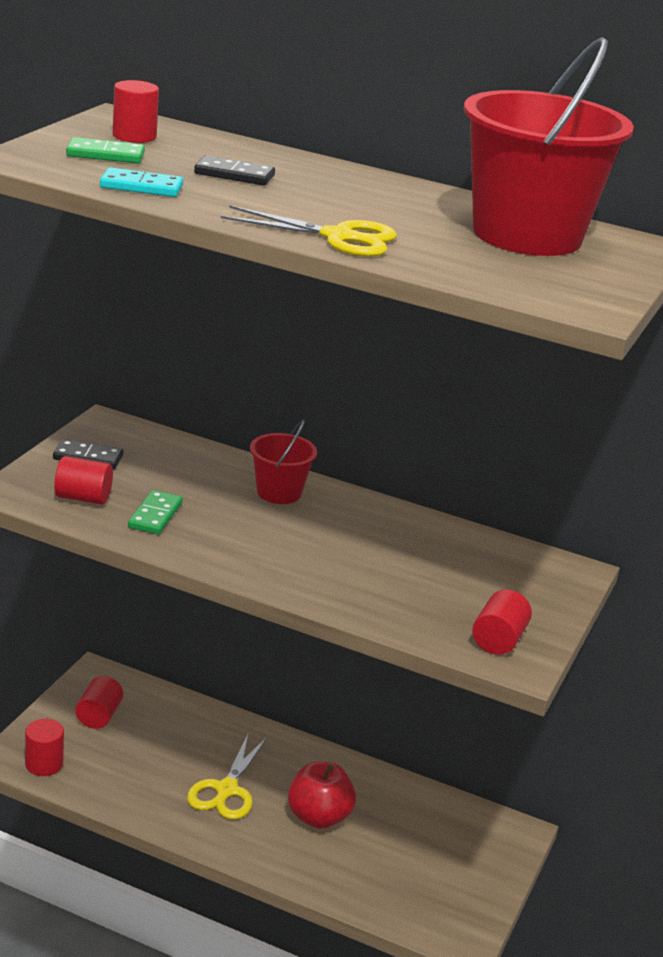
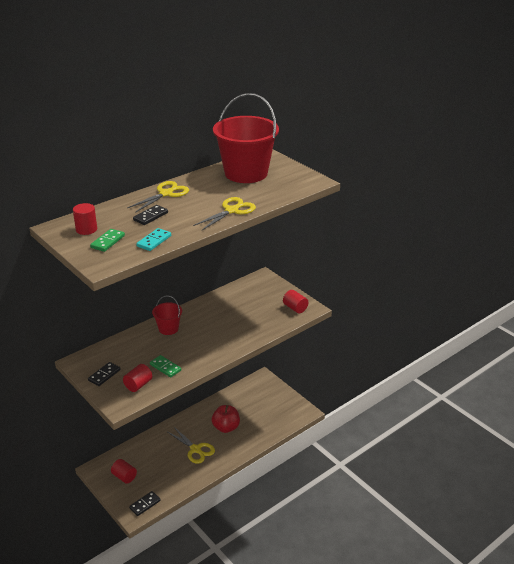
camera: 60 degrees left, 5 degrees up
(44, 764) = (145, 504): red cylinder -> black domino
(341, 177) = (166, 193): none -> yellow scissors

